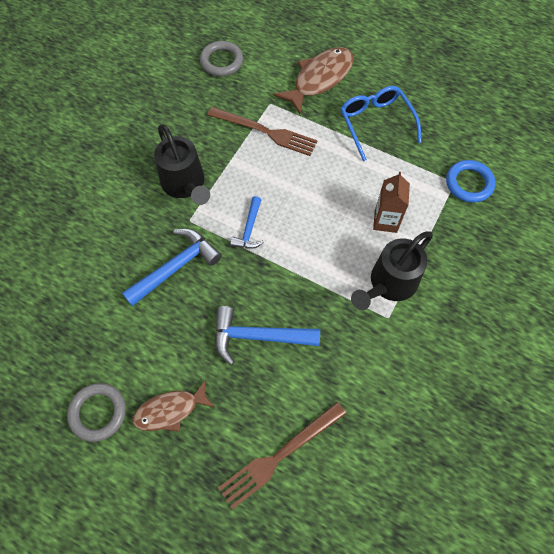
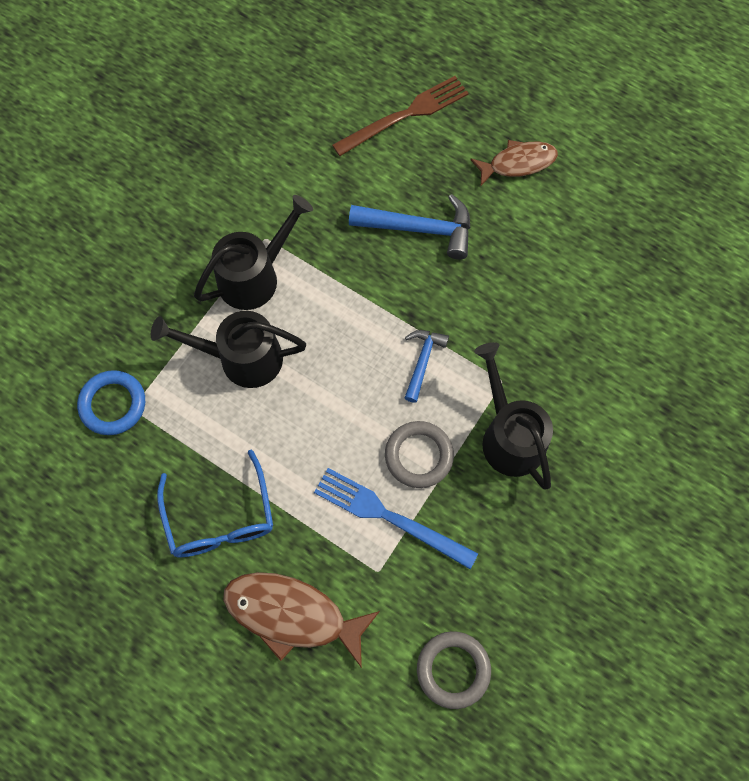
camera: 175 degrees left, 5 degrees up
(98, 412) = (595, 167): grey ring -> grey ring (418, 456)
(176, 267) = (517, 318): blue hammer -> none
(265, 132) = (389, 516): brown fork -> blue fork
(319, 79) = (293, 615): brown fish -> brown fish turned 60 degrees clockwise
(385, 221) = (241, 358): brown carton -> black watering can

